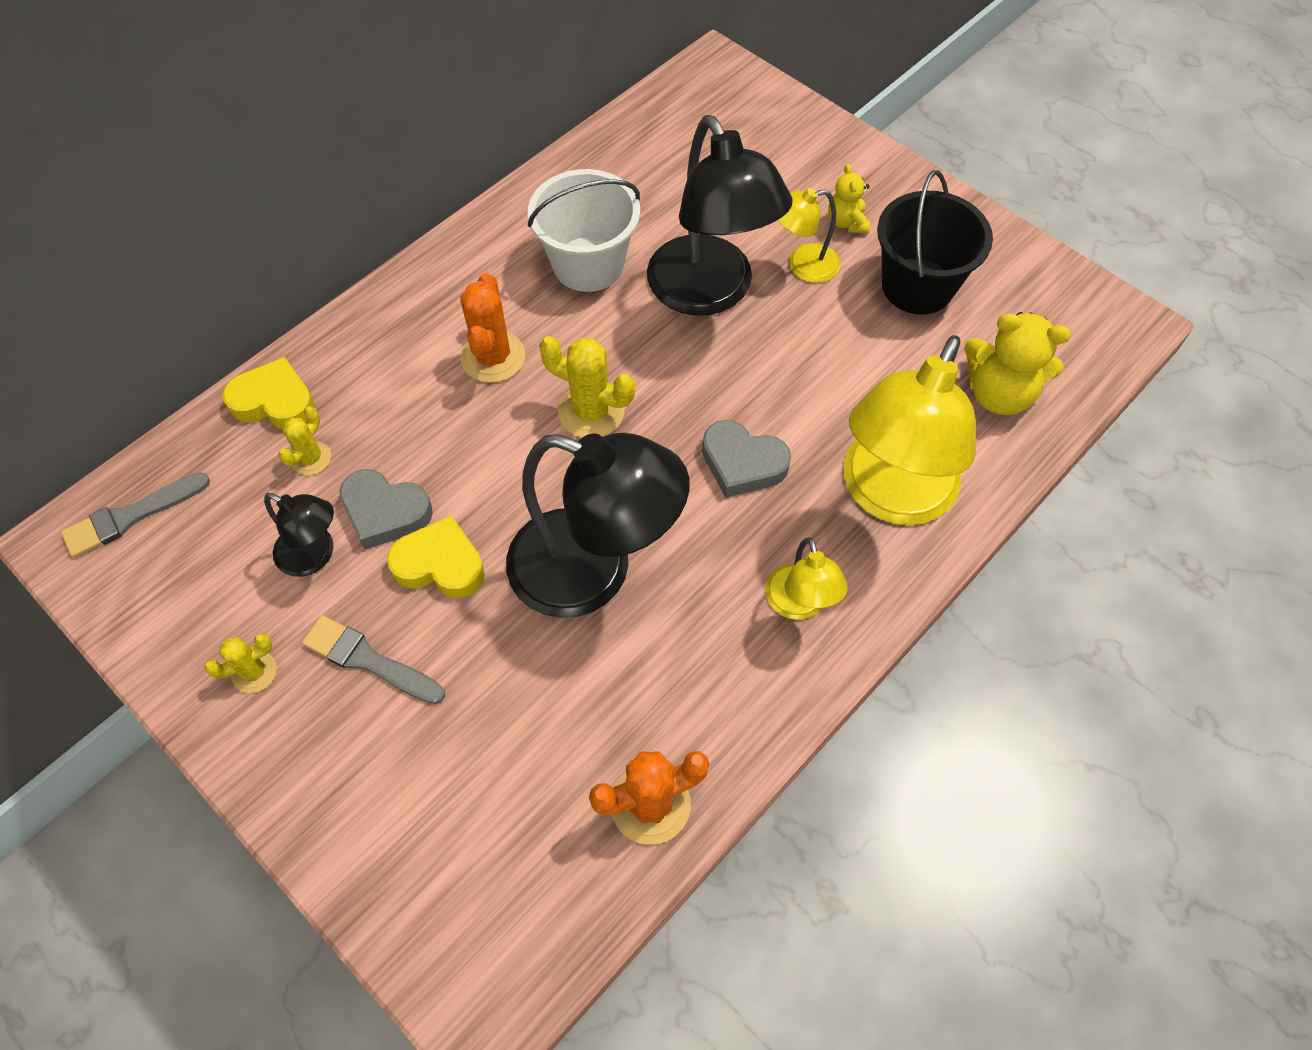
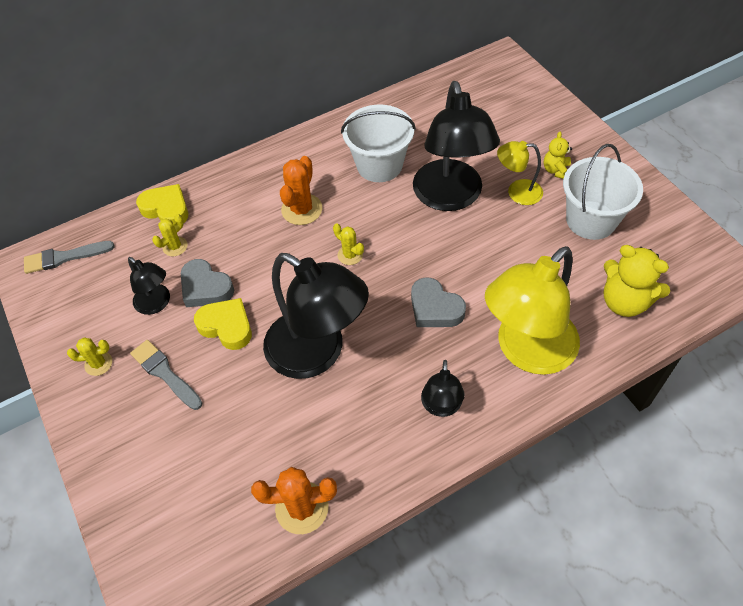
camera: 20 degrees right, 5 degrees down
(591, 411) = (350, 255): yellow cactus -> yellow cactus, size x0.59
(799, 605) = (441, 407): yellow lamp -> black lamp
(917, 286) = (591, 220): black bucket -> white bucket

